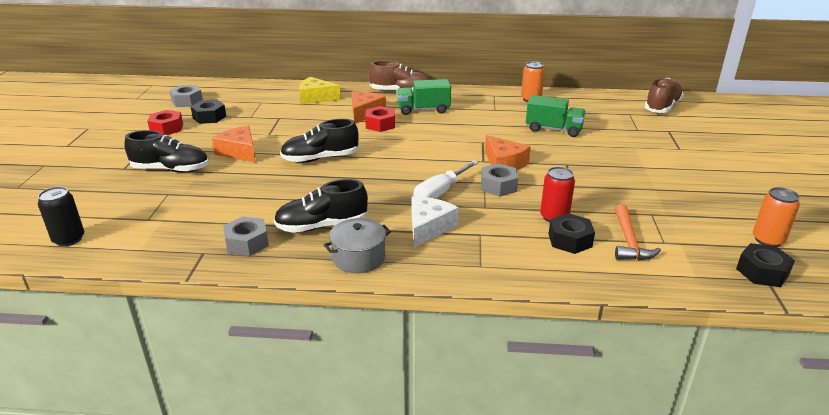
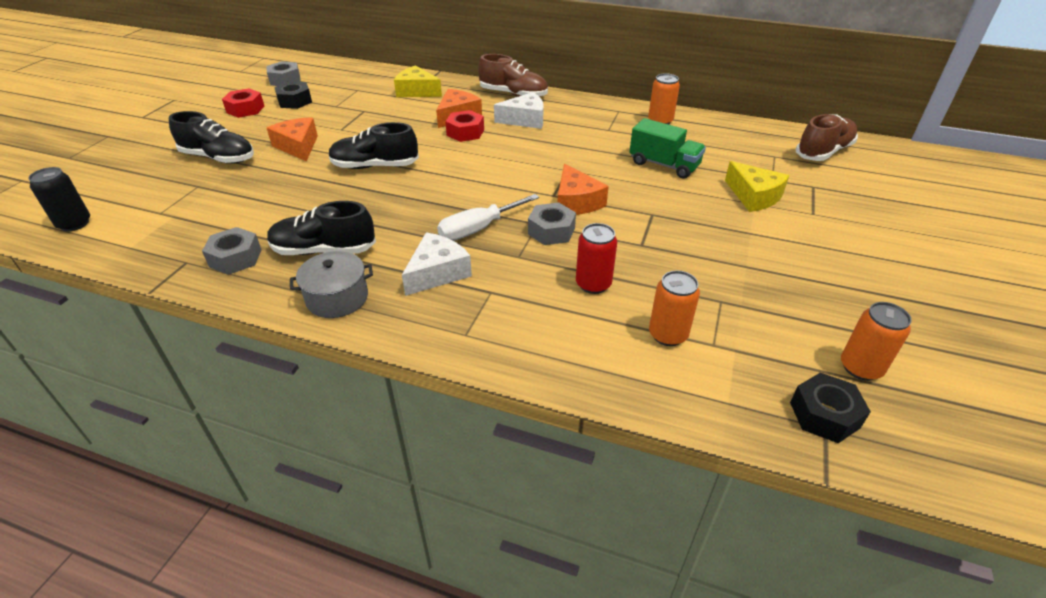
camera: 15 degrees right, 10 degrees up
(423, 110) = (525, 120): green truck -> white cheese
(570, 240) = (593, 319): black nut -> none
(629, 241) = (668, 335): orange hammer -> orange can
(632, 142) = (754, 196): none -> yellow cheese

